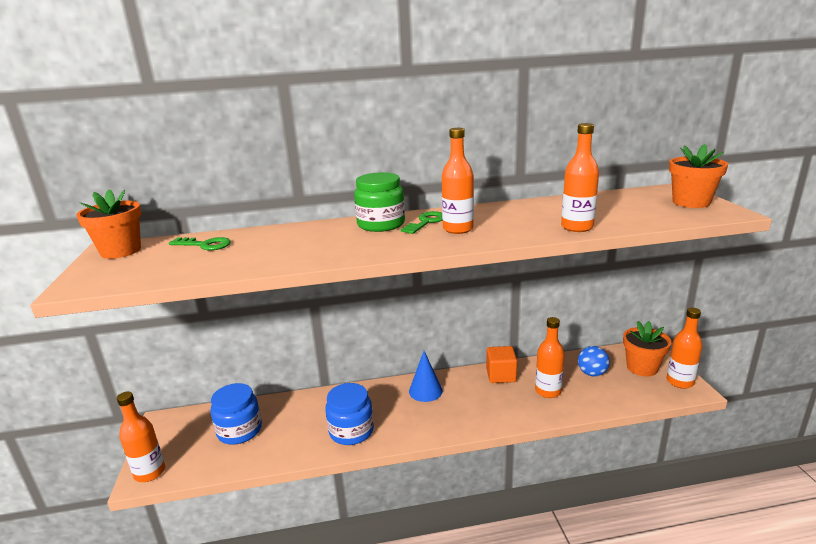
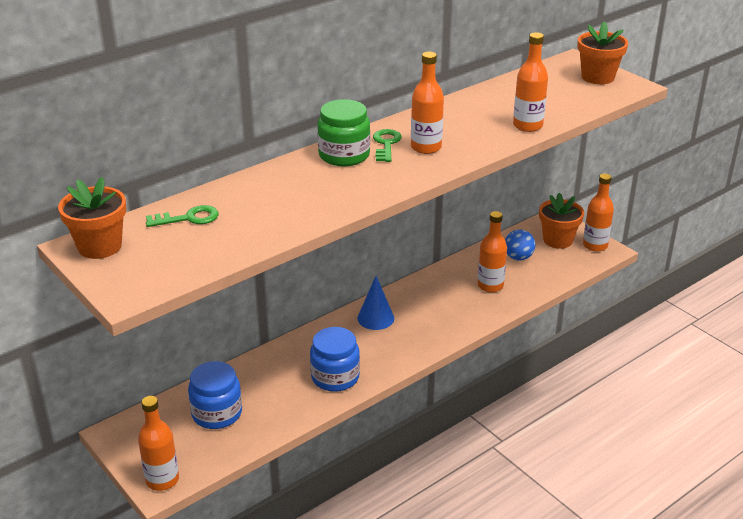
camera: 30 degrees left, 10 degrees up
(501, 375) = (437, 282): orange cube -> none

